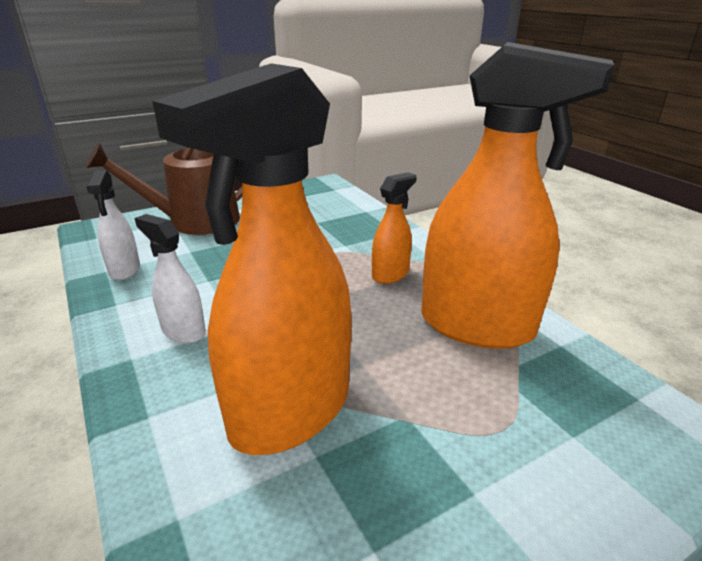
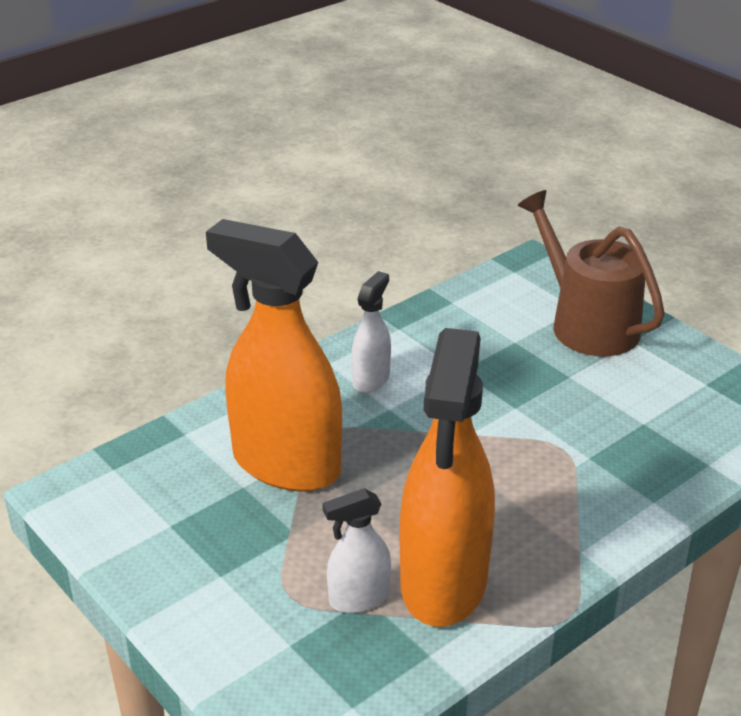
camera: 80 degrees right, 5 degrees up
(124, 270) = (457, 312): white spray bottle -> white spray bottle (358, 598)
(390, 274) = (529, 505): orange spray bottle -> none

